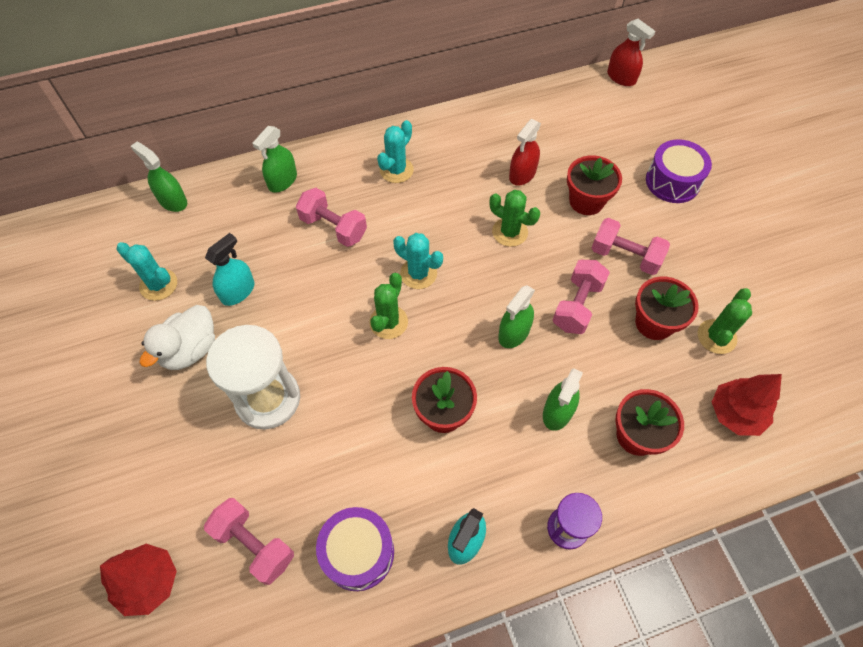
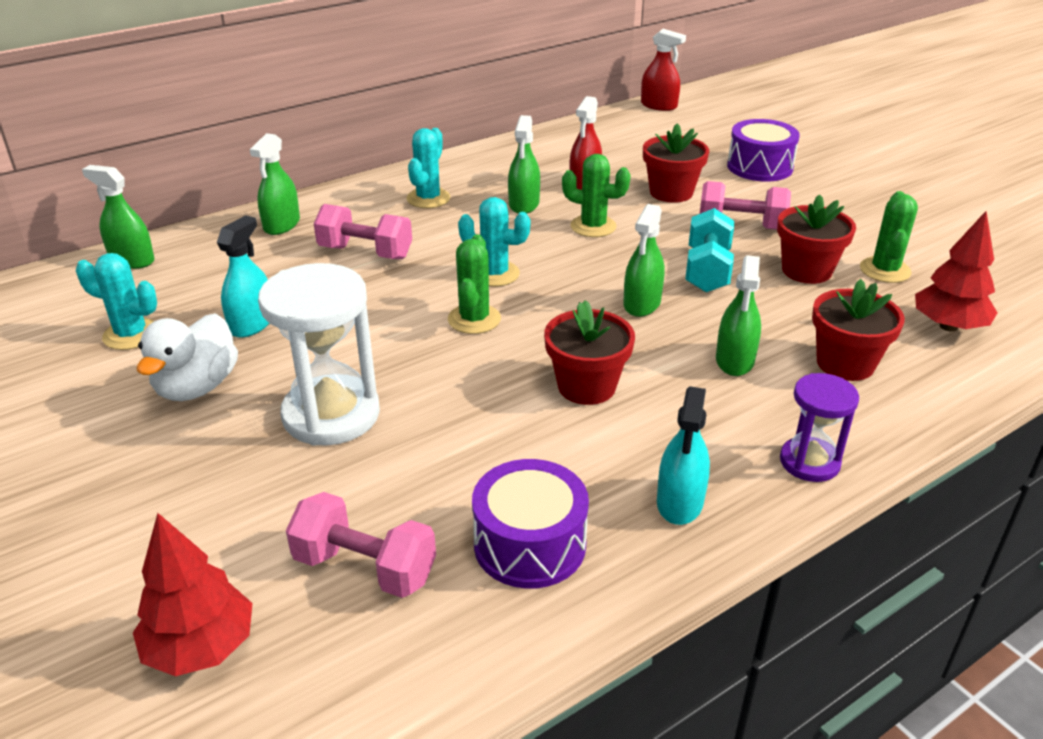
camera: 15 degrees left, 25 degrees down
(466, 192) = (524, 204): none -> green spray bottle
(577, 305) = (707, 270): pink dumbbell -> turquoise dumbbell

